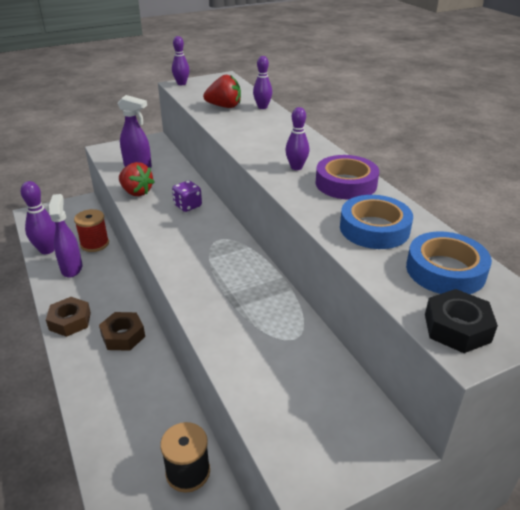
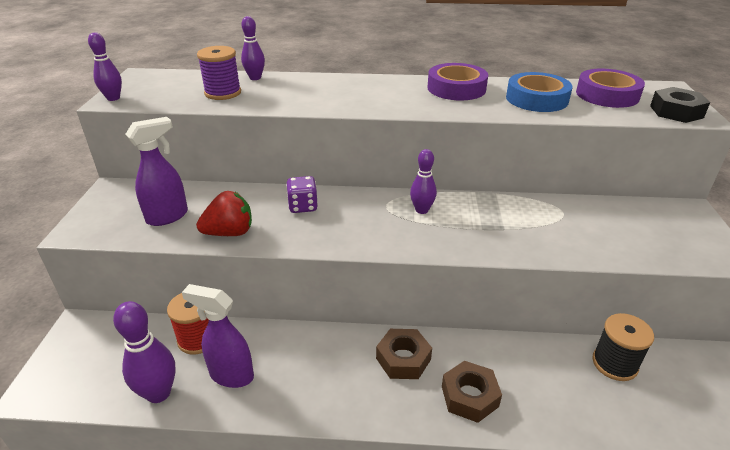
camera: 60 degrees left, 0 degrees up
(70, 321) = (342, 402): brown nut -> brown nut (469, 396)
(224, 106) = (223, 93): red strawberry -> purple spool
(296, 167) = (406, 97): purple bowling pin -> purple bowling pin (422, 210)
(445, 270) = (607, 95): blue tape -> purple tape

